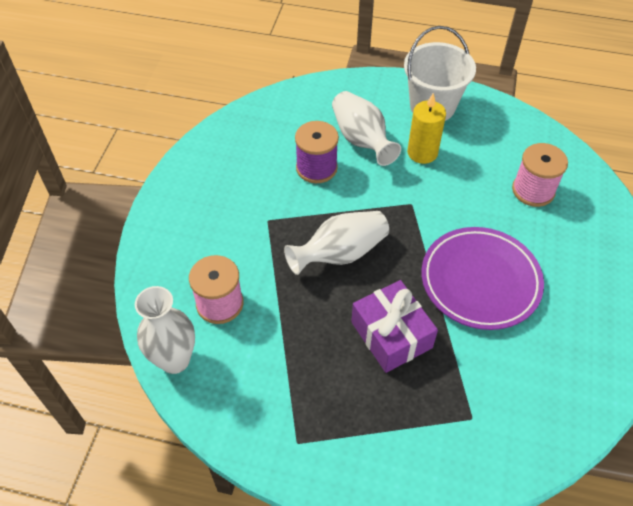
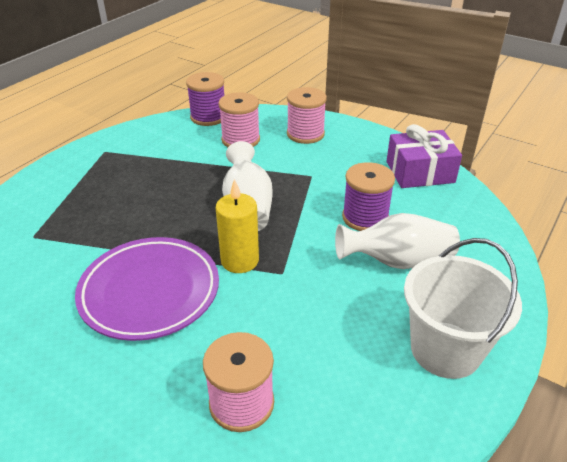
camera: 110 degrees right, 15 degrees down
(175, 360) = (208, 117): white vase -> purple spool
(186, 246) = (305, 134): none -> pink spool
(391, 335) = (144, 214): purple gift -> purple gift (420, 172)
(422, 153) = (358, 308): yellow candle -> yellow candle (240, 260)

